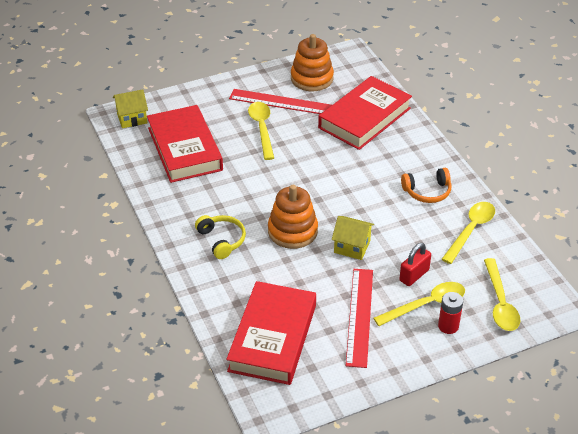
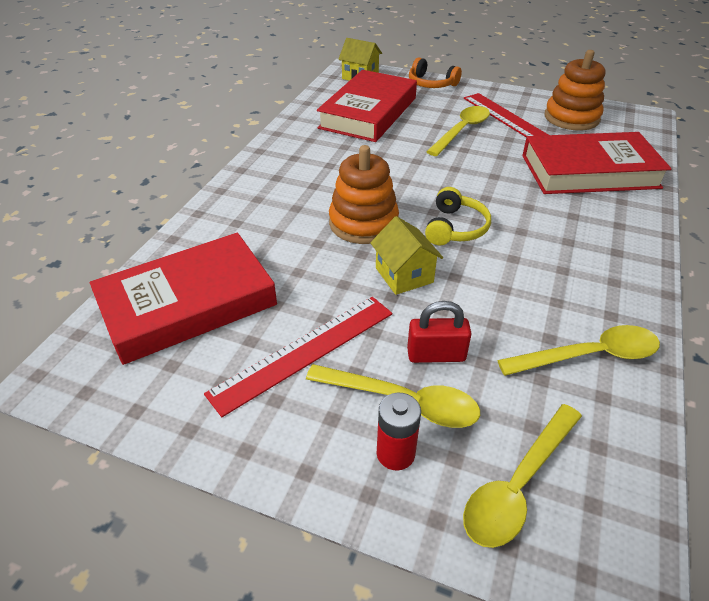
camera: 45 degrees right, 0 degrees up
(221, 240) = (287, 191): yellow headphones -> yellow headphones (455, 228)
(427, 191) = (579, 276): orange headphones -> orange headphones (431, 84)

